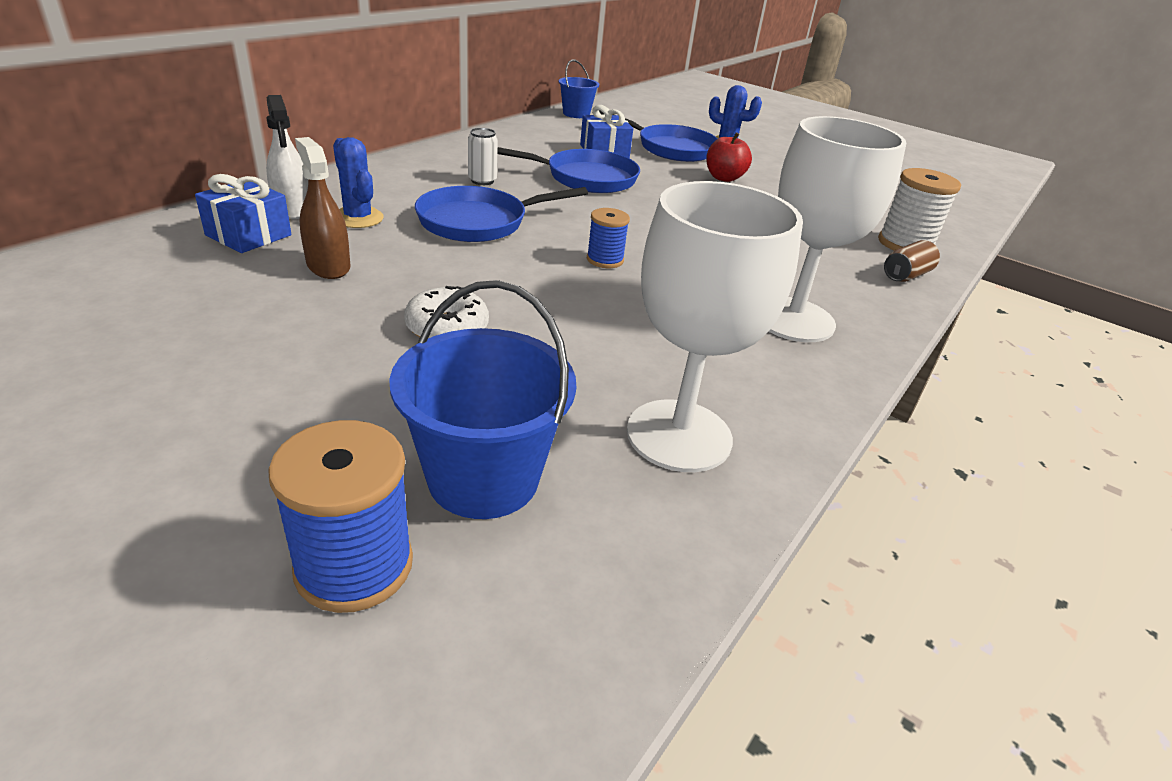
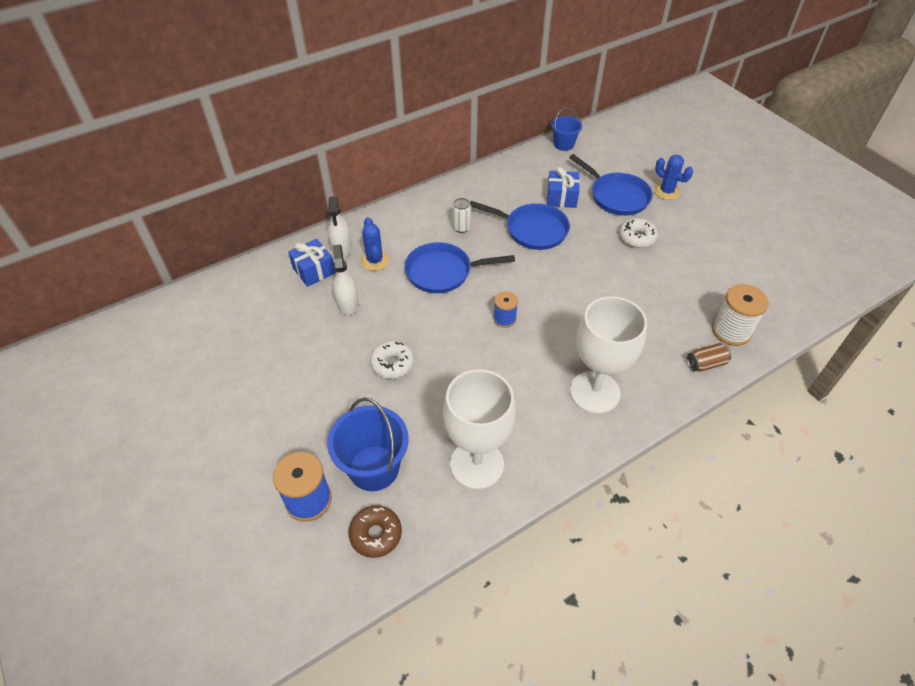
camera: 25 degrees right, 15 degrees up
(328, 266) = (347, 304): brown spray bottle -> white spray bottle
(545, 594) = (376, 534): none -> brown donut
(724, 178) = (637, 237): red apple -> white donut

